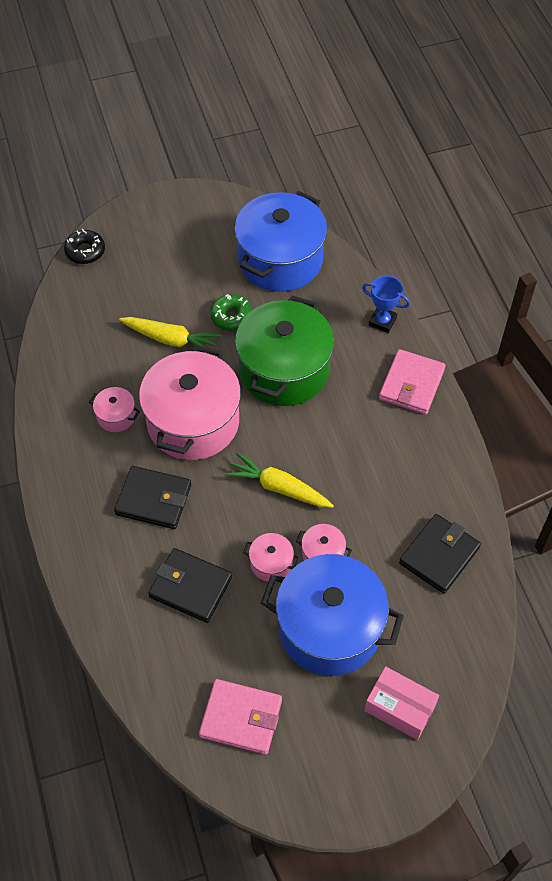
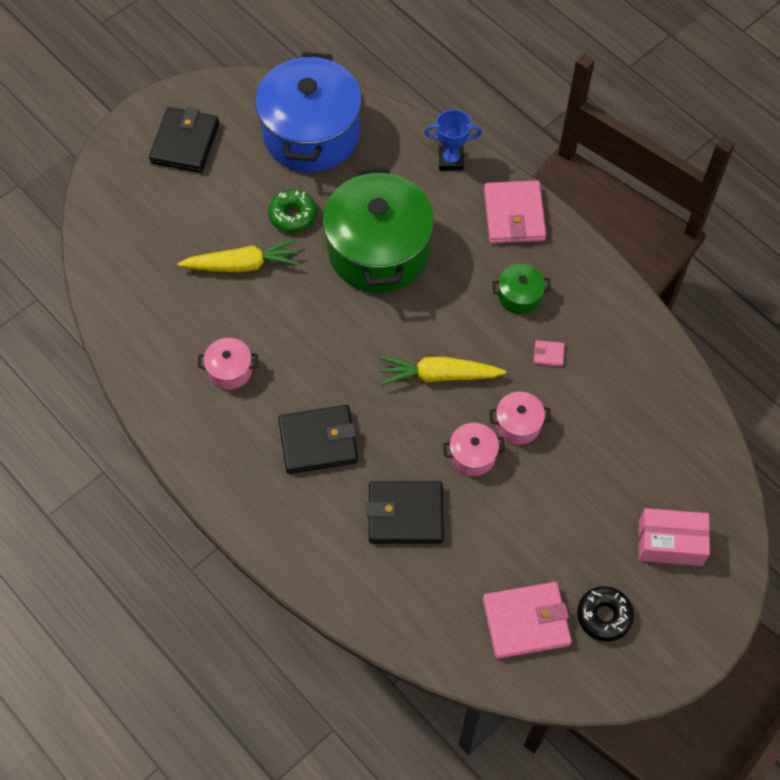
camera: 25 degrees left, 5 degrees up
(85, 251) = (94, 204): black donut -> black donut (604, 616)
(193, 422) = (314, 343): pink pot -> none
(329, 628) = (564, 495): blue pot -> none
(379, 508) = (548, 354): none -> pink wallet
(380, 451) = (519, 296): none -> green pot
(439, 555) = (630, 377): black wallet -> black wallet (185, 143)

